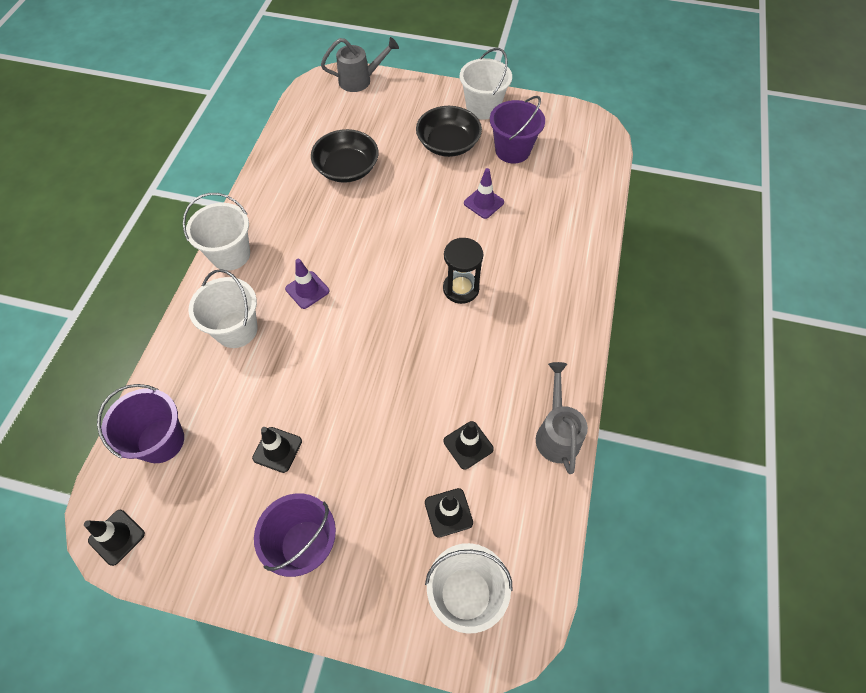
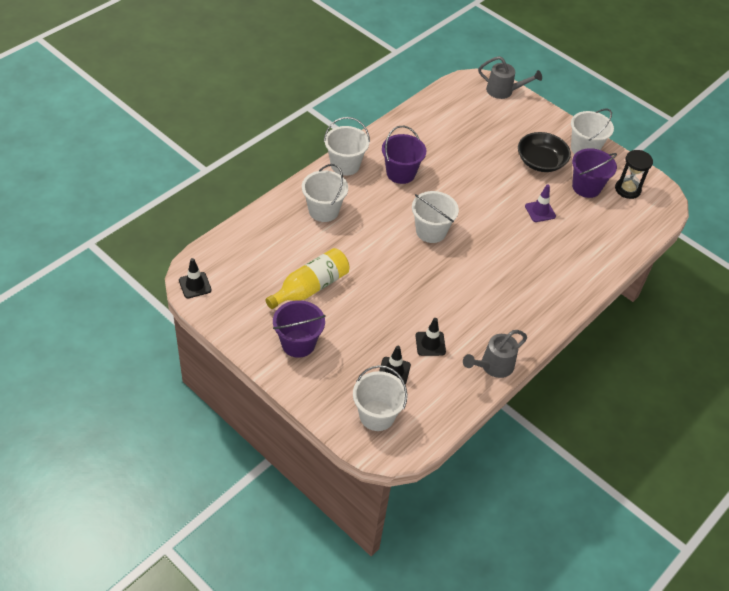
camera: 25 degrees right, 10 degrees down
(161, 441) = (245, 249): purple bucket -> purple bucket (400, 173)
(277, 449) = (310, 287): black traffic cone -> yellow bottle
(307, 290) = (382, 209): purple traffic cone -> none
(347, 168) = (456, 146): black bowl -> none
(380, 290) = (431, 231): none -> white bucket
(461, 288) = (486, 256): black hourglass -> black hourglass (627, 189)
(556, 433) = (493, 366): grey watering can -> grey watering can turned 150 degrees counterclockwise

